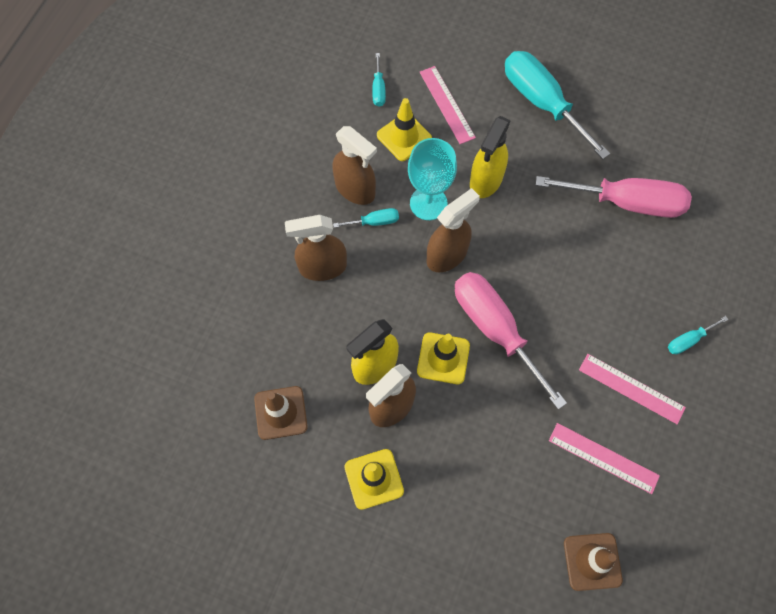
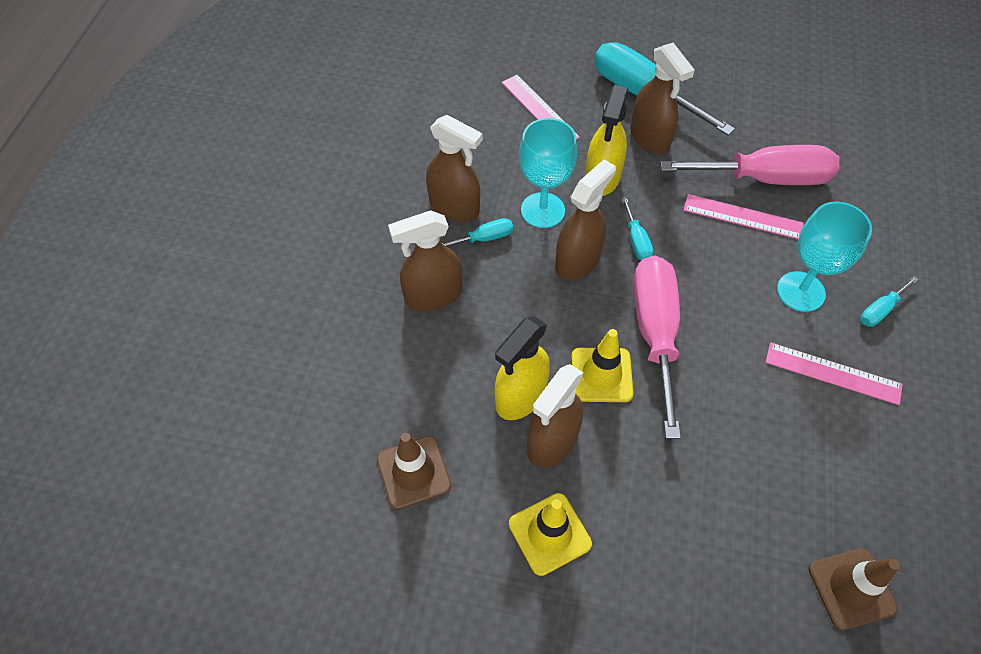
camera: 10 degrees left, 10 degrees down
(378, 89) = (459, 105): turquoise screwdriver -> turquoise screwdriver (636, 241)
(404, 137) = (499, 147): yellow traffic cone -> none
(495, 330) = (655, 333): pink screwdriver -> pink screwdriver turned 45 degrees clockwise
(536, 148) = (650, 138): none -> brown spray bottle
(603, 458) = (825, 459): pink ruler -> pink ruler (743, 217)
(626, 312) = (801, 291): none -> turquoise goblet

